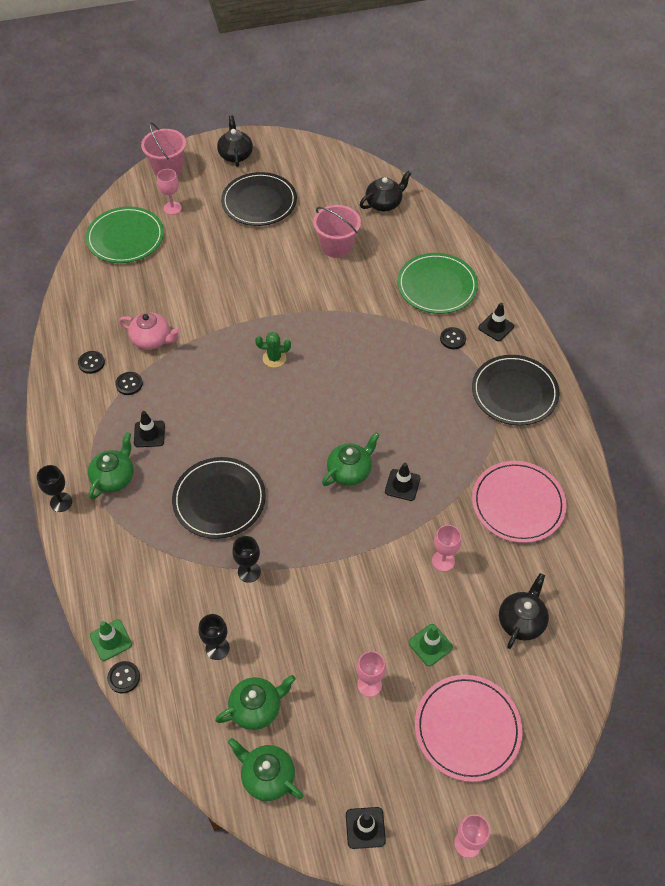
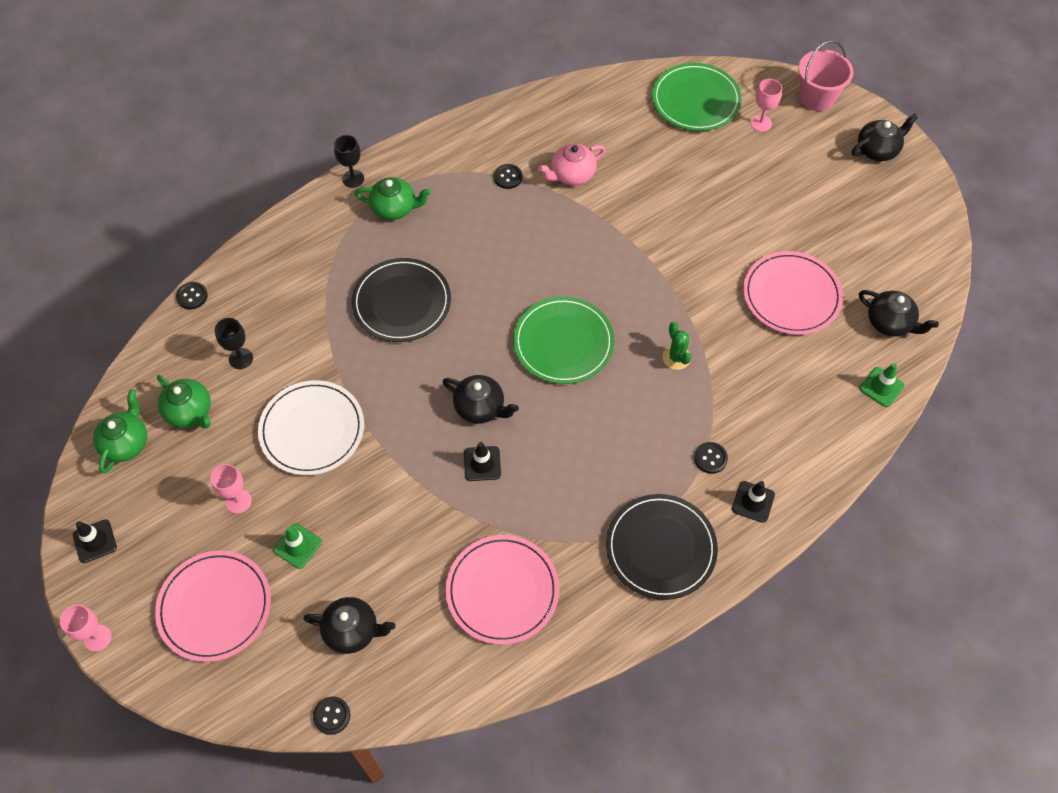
camera: 70 degrees right, 5 degrees up
(91, 363) = (520, 137): black button -> black button (332, 716)
(111, 640) = (225, 272): green traffic cone -> green traffic cone (881, 387)
(149, 434) = (455, 216): black traffic cone -> none
(152, 340) = (571, 175): pink teapot -> pink teapot turned 60 degrees clockwise
(249, 572) = (329, 356): black goblet -> none
(259, 202) = (817, 197): black plate -> none
(274, 358) = (598, 289): green cactus -> green cactus (676, 357)
(319, 605) = (312, 430): none -> white plate
(336, 246) = (791, 295): pink bucket -> pink plate
(350, 471) = (480, 407): green teapot -> black teapot
(437, 286) = (785, 418): green plate -> green plate (563, 342)
(443, 561) = (401, 531): pink goblet -> none

